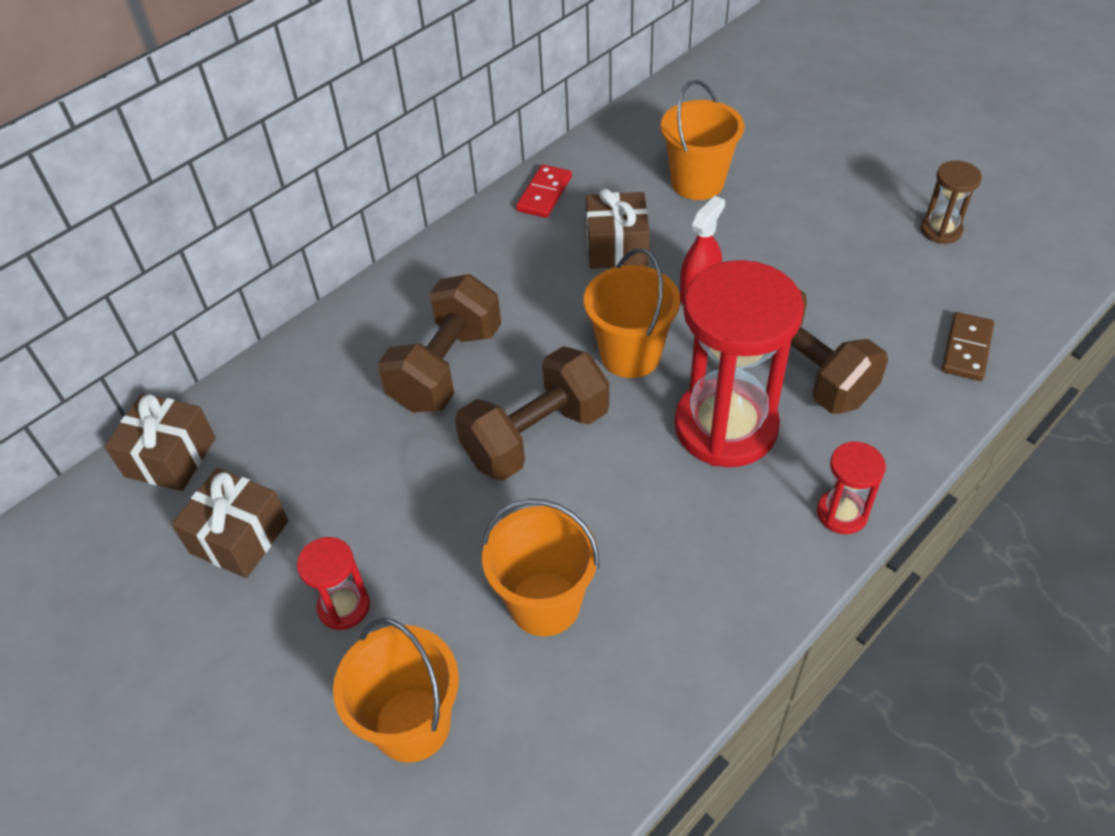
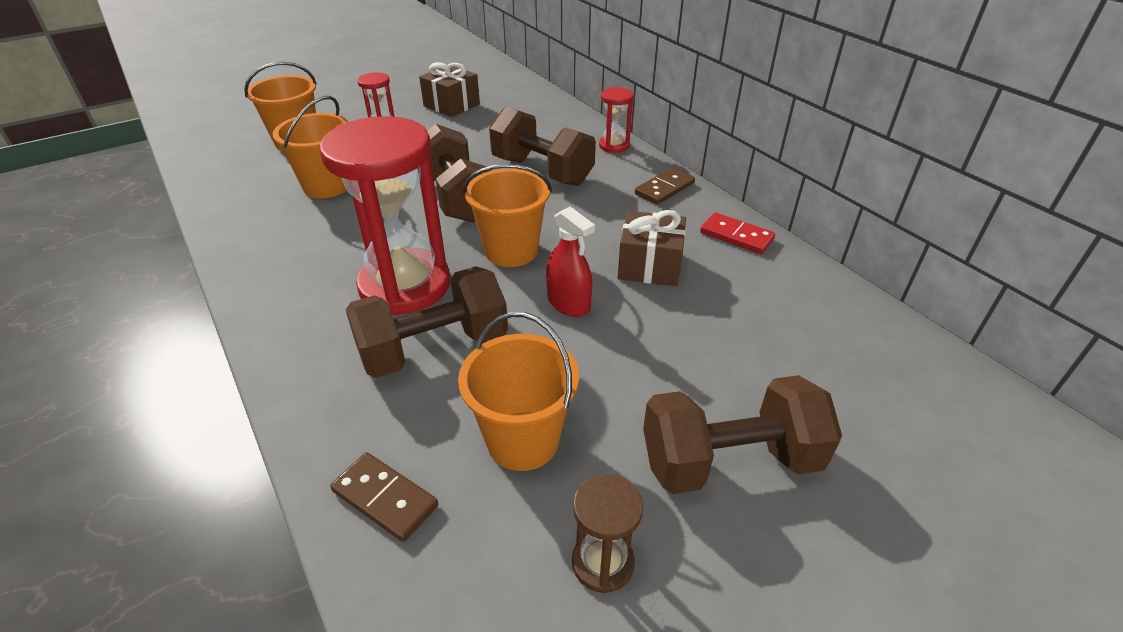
camera: 100 degrees right, 10 degrees down
(170, 457) = (520, 90): brown gift -> none
(463, 253) = (664, 189): none -> brown domino
(697, 182) = (743, 339): orange bucket -> orange bucket (523, 440)
(828, 183) = (729, 461): none -> brown dumbbell
(842, 513) = (274, 328): red hourglass -> red hourglass (614, 145)

